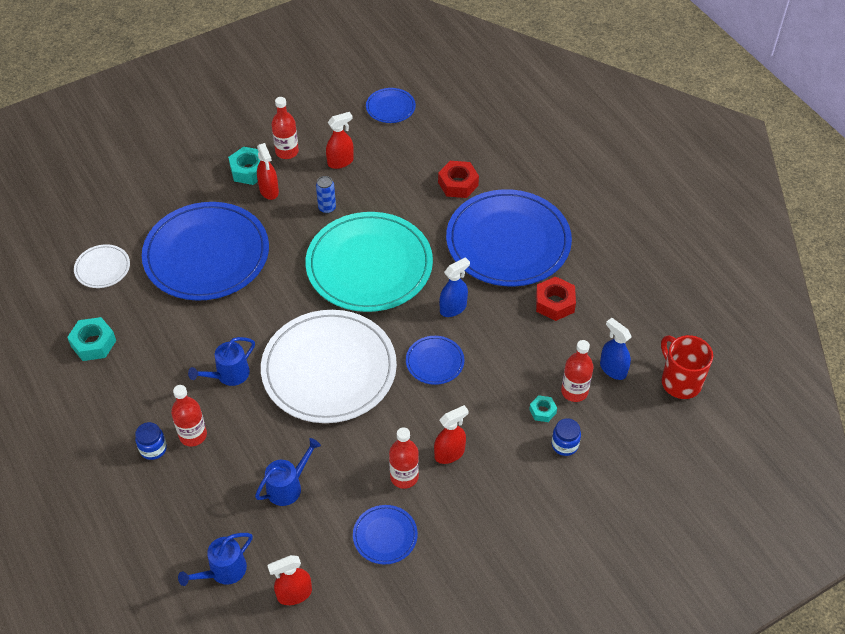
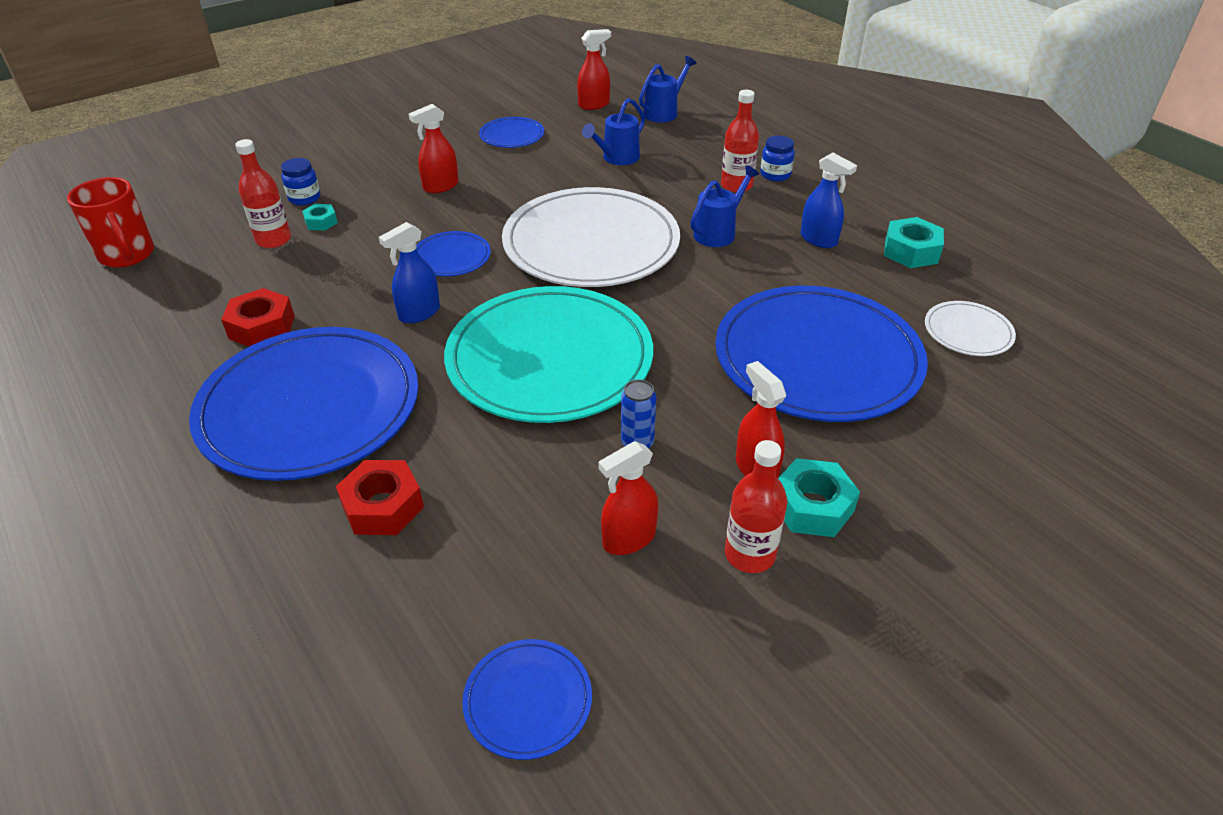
camera: 175 degrees right, 10 degrees down
(404, 477) = (492, 169): red bottle -> none
(613, 369) = (211, 262): blue spray bottle -> blue spray bottle (818, 239)

